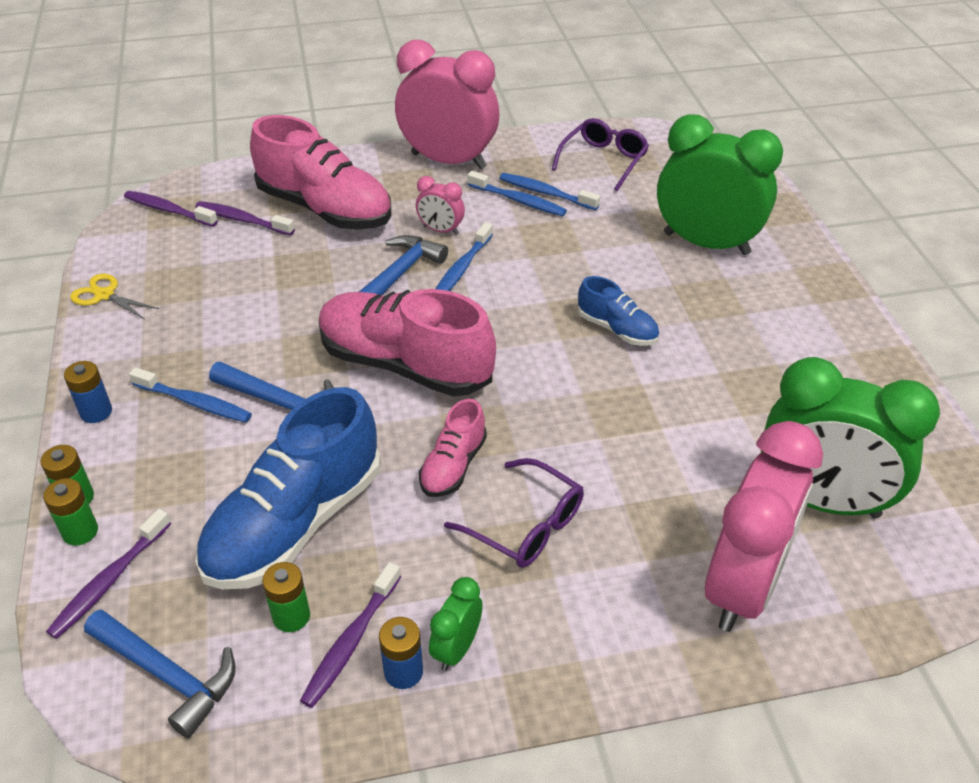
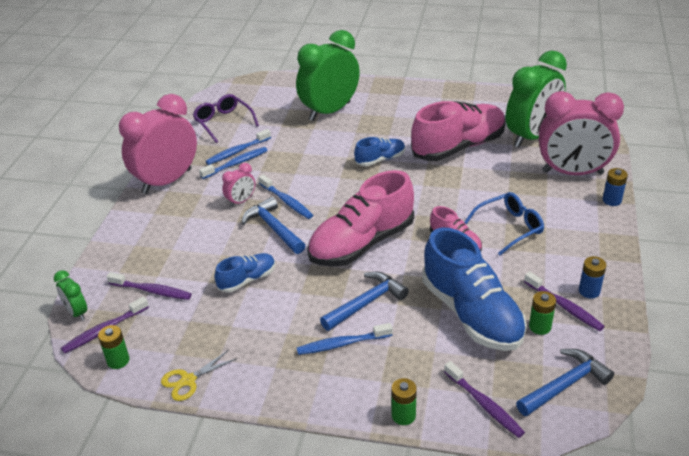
camera: 65 degrees left, 5 degrees down
(80, 532) = (436, 416): green battery -> green battery (118, 360)
(96, 412) = (322, 397): blue battery -> blue battery (612, 200)
(195, 402) = (342, 344): blue toothbrush -> blue toothbrush turned 150 degrees counterclockwise
(242, 220) = (152, 291): purple toothbrush -> purple toothbrush turned 120 degrees counterclockwise
(288, 284) = (247, 280): none -> blue shoe
(325, 209) = (174, 247): pink shoe -> pink shoe (458, 147)
(456, 648) = (580, 269): green clock -> green clock (77, 312)
(526, 525) = (509, 227): purple glasses -> blue glasses
(743, 586) = (572, 172): pink clock -> pink clock turned 135 degrees clockwise

